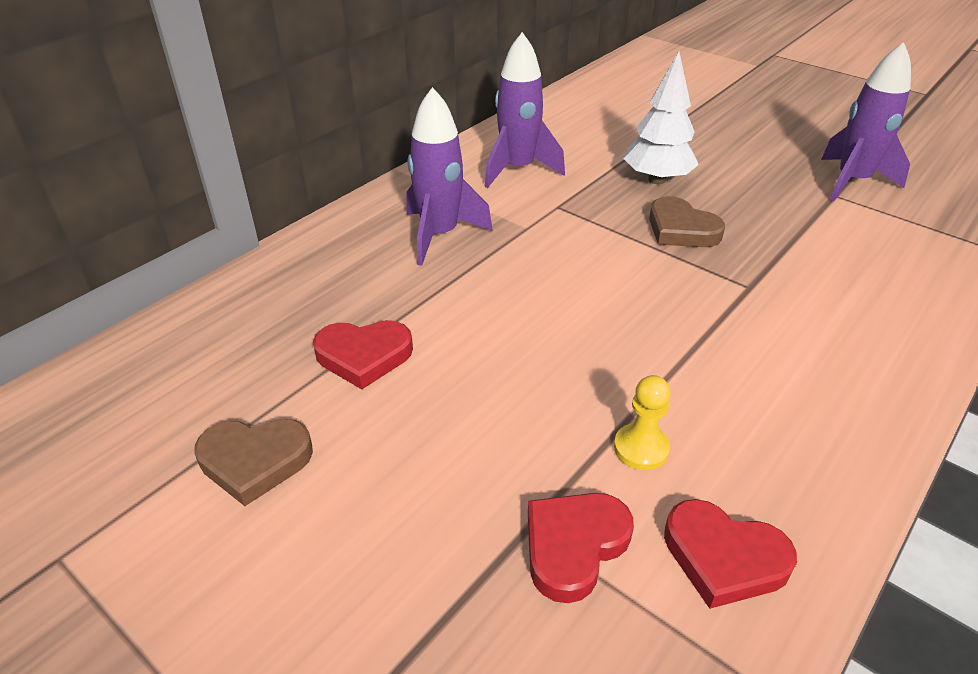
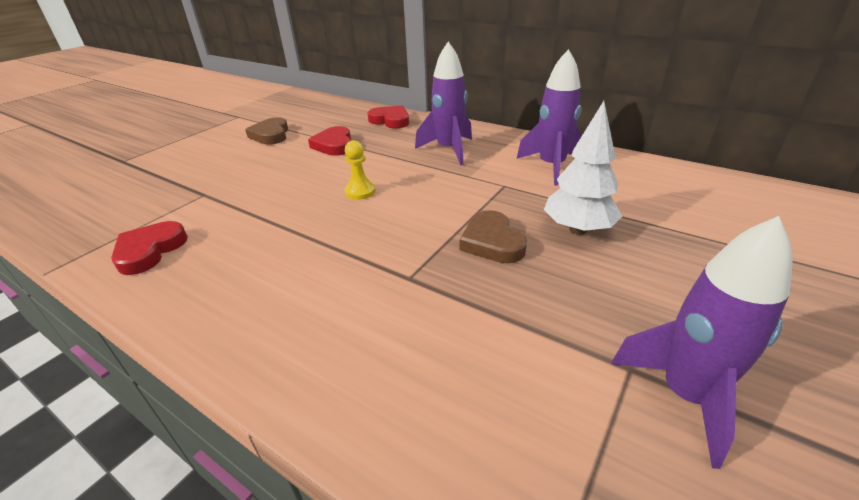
camera: 85 degrees right, 5 degrees down
(574, 546) = (185, 206): red heart -> red heart (390, 120)
(641, 448) = (240, 224): yellow pawn -> yellow pawn (360, 192)
(681, 229) = (492, 242): brown heart -> brown heart turned 60 degrees counterclockwise

